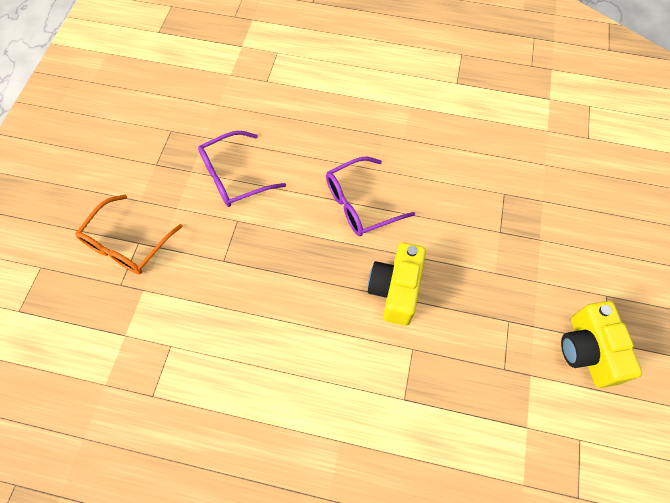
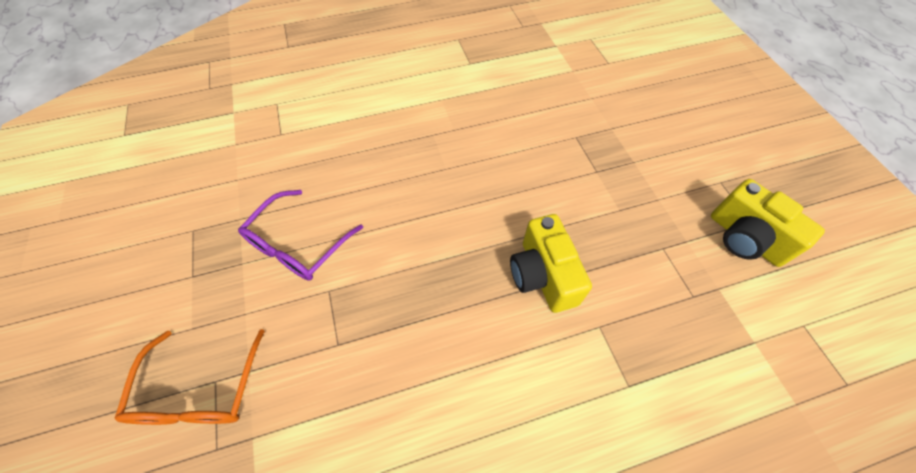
camera: 30 degrees left, 5 degrees down
(361, 204) = (452, 208): purple glasses -> none

